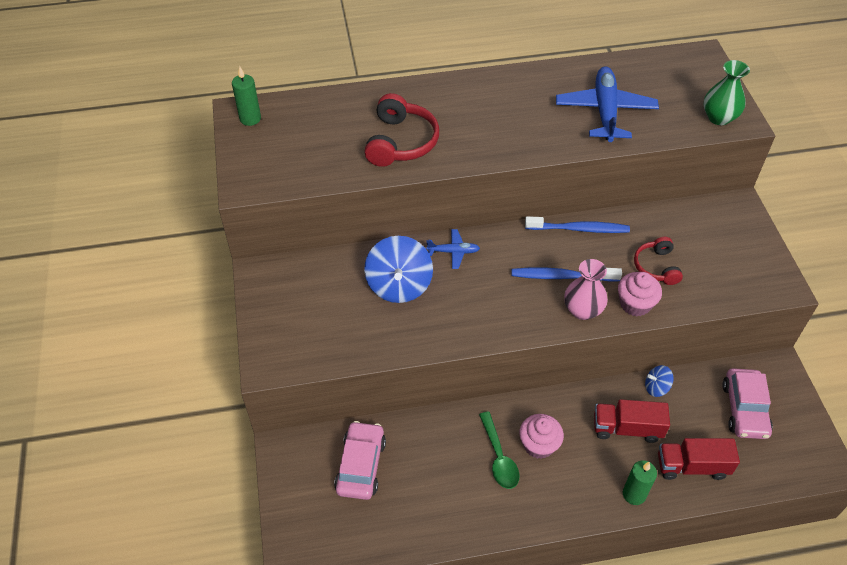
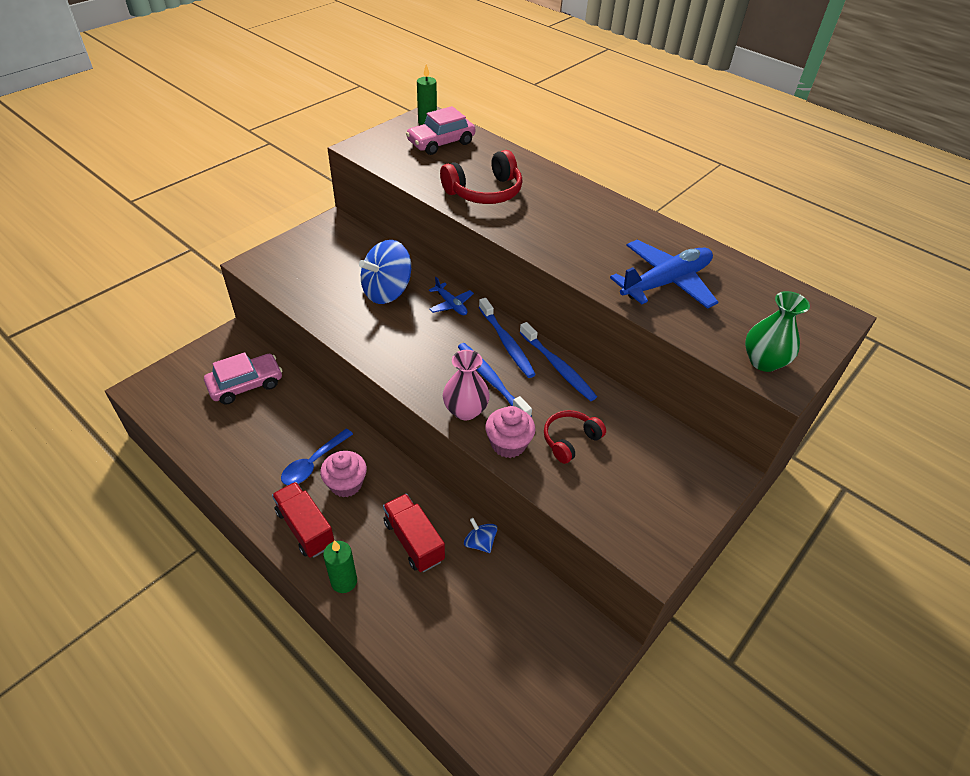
camera: 50 degrees right, 5 degrees down
(499, 457) = (313, 463): green spoon -> blue spoon
(528, 243) = (506, 343): none -> blue toothbrush
(692, 466) = (411, 616): red truck -> red truck (305, 528)
(744, 409) = (518, 633): pink car -> pink car (441, 143)

